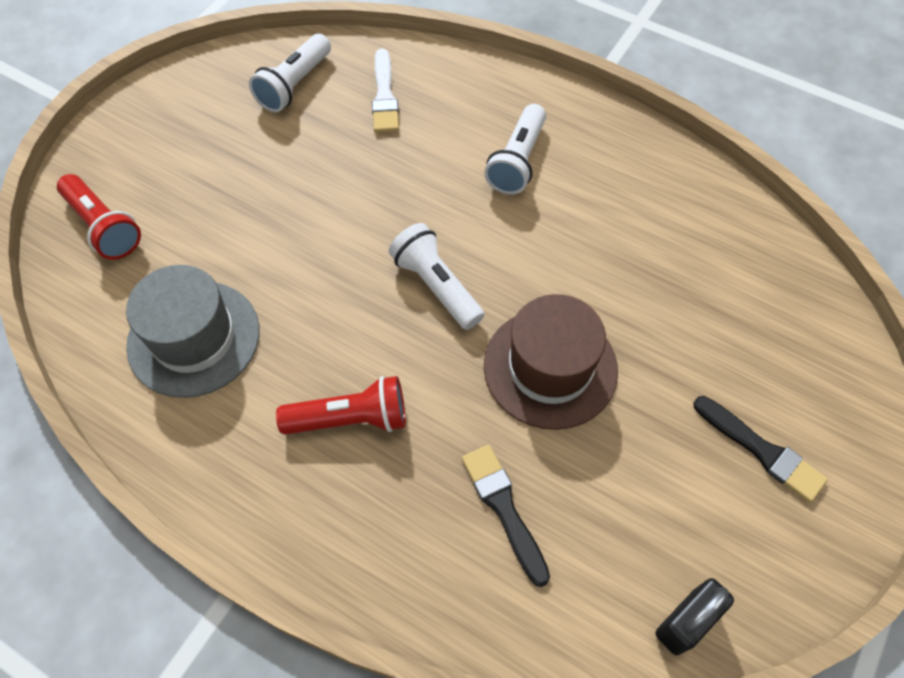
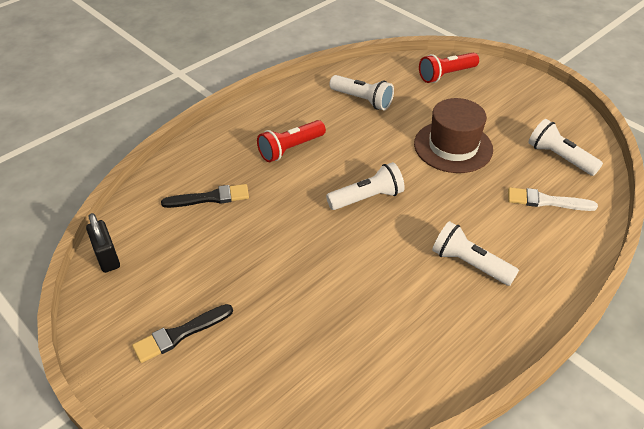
camera: 105 degrees right, 15 degrees down
(194, 338) = (362, 100): grey hat -> white flashlight
(350, 419) = (290, 149): red flashlight -> red flashlight turned 45 degrees clockwise
(550, 367) = (287, 239): brown hat -> brown hat (453, 146)

